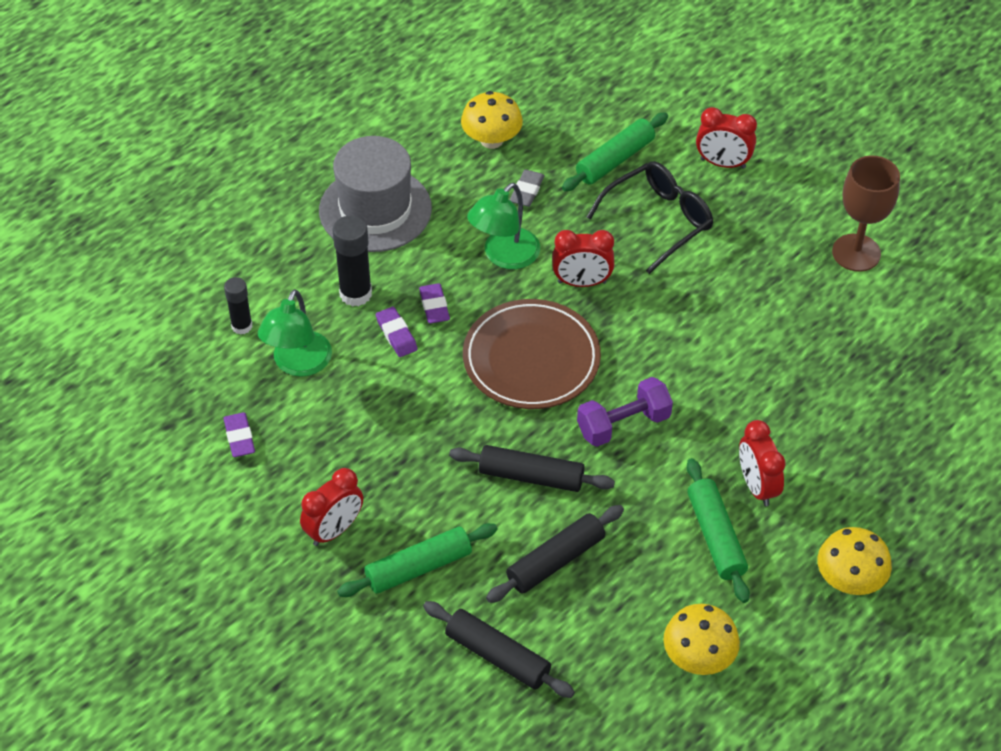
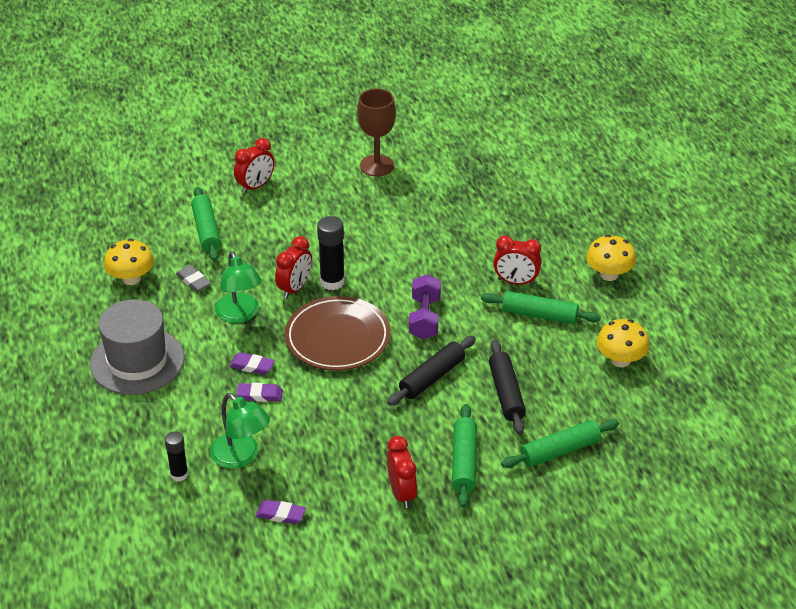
camera: 60 degrees left, 10 degrees down
(355, 294) = (204, 401): black glue stick -> black glue stick (332, 282)
(497, 656) = (560, 451): black rolling pin -> green rolling pin
(659, 220) = (276, 233): black glasses -> none

